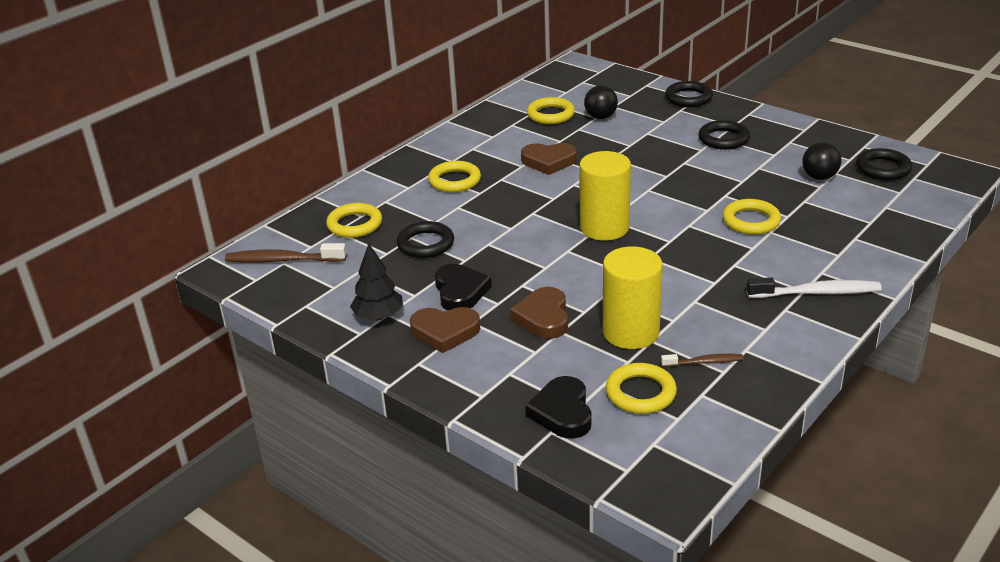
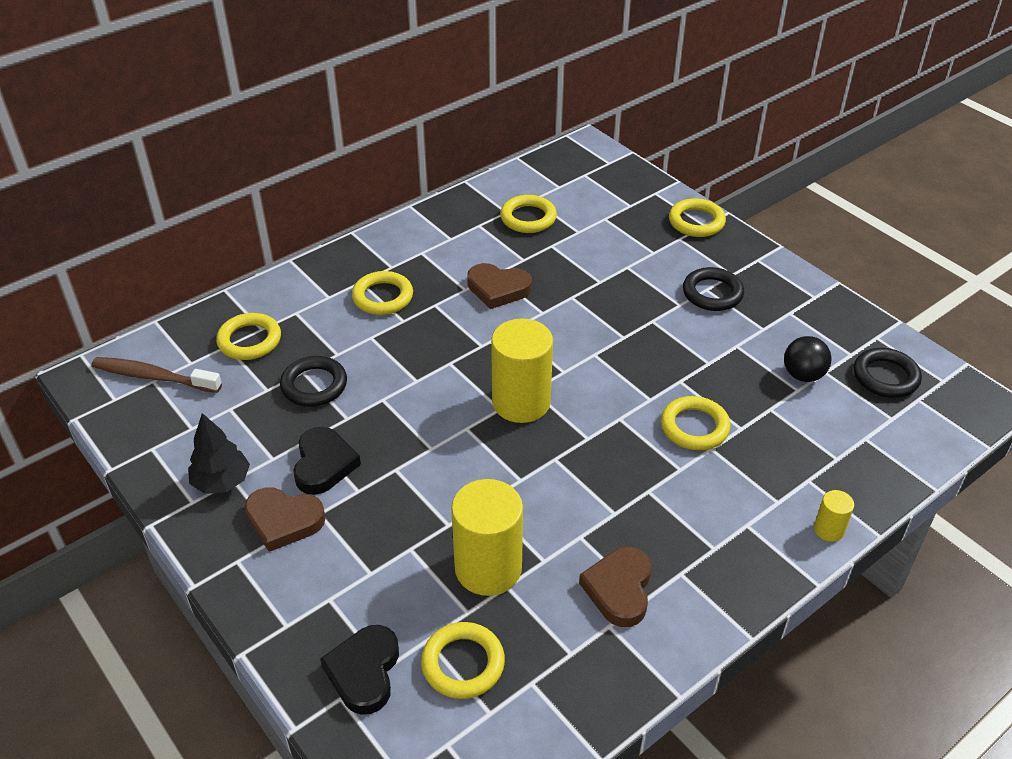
camera: 10 degrees right, 10 degrees up
(543, 317) = (399, 523): brown heart -> brown heart (619, 589)
(600, 117) = (583, 232): black ball -> none
(688, 98) = (696, 222): black ring -> yellow ring
(704, 362) = (554, 634): brown toothbrush -> none
(817, 293) = (728, 556): white toothbrush -> none
(885, 264) = (828, 530): none -> yellow cylinder

